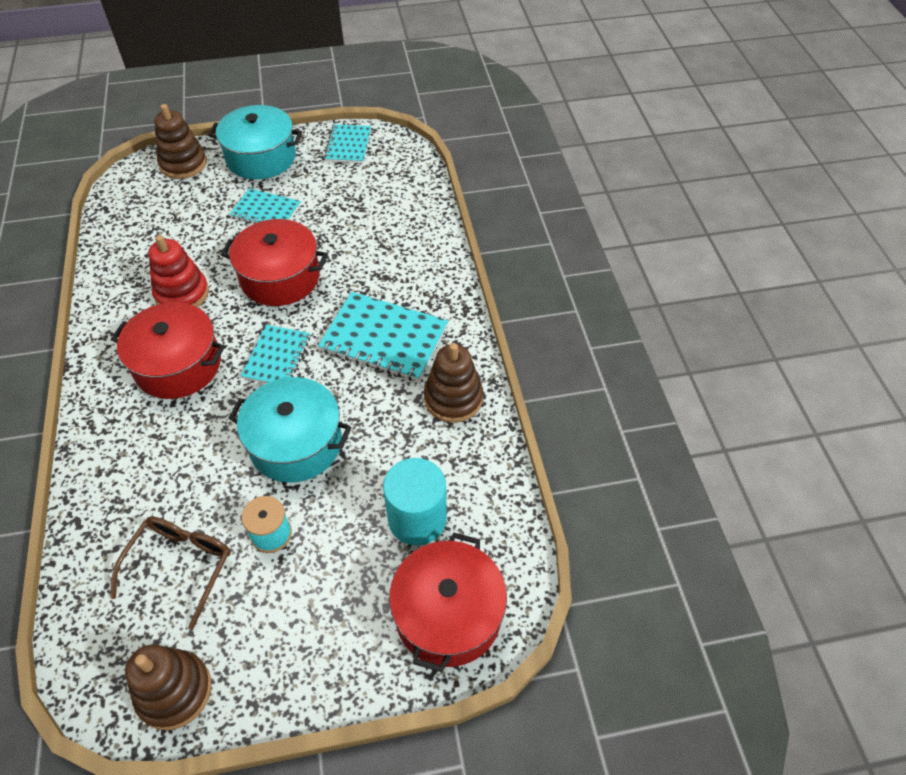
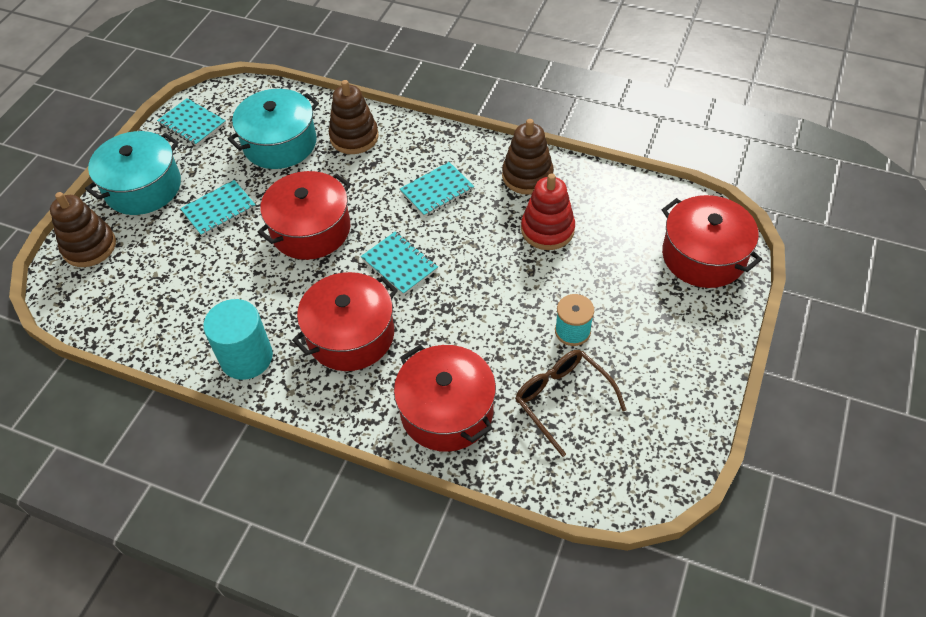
camera: 55 degrees left, 0 degrees up
(126, 476) = (447, 411): none -> red pot
(174, 691) = (670, 439): brown stacking toy -> brown stacking toy (354, 137)
(182, 293) = (266, 304): red stacking toy -> red stacking toy (547, 230)
(296, 443) = (498, 285): turquoise pot -> turquoise pot (280, 143)
(384, 339) = (437, 191): turquoise notebook -> turquoise notebook, size x0.61
(417, 519) = (617, 240): turquoise cylinder -> turquoise cylinder (246, 357)

